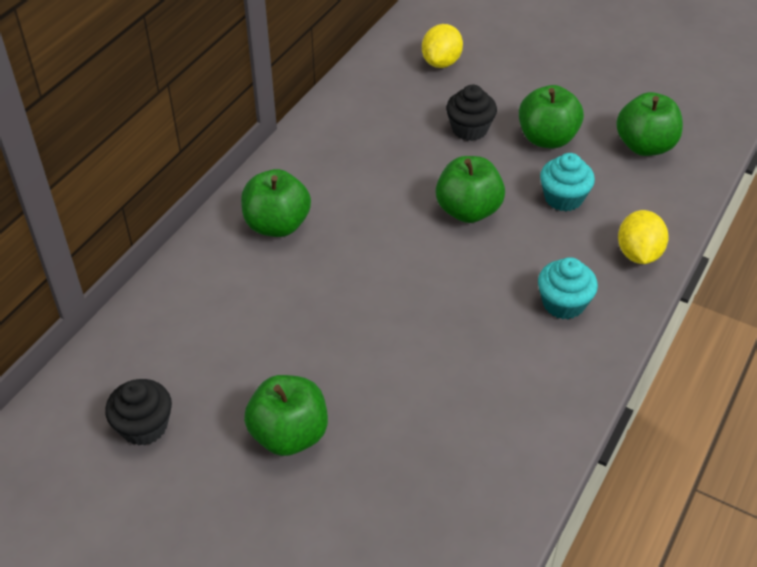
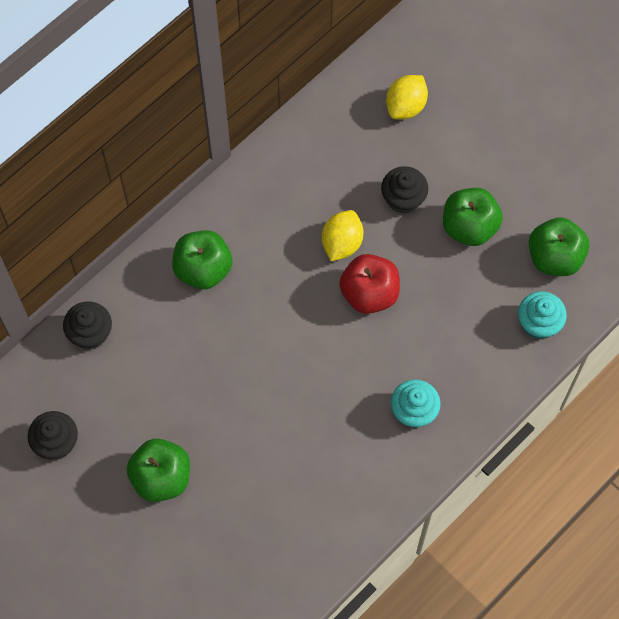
camera: 15 degrees right, 20 degrees up
(161, 307) = (90, 333): none -> black cupcake
(468, 210) = (369, 294): green apple -> red apple
(563, 198) = (457, 300): turquoise cupcake -> turquoise cupcake (538, 323)
(638, 254) = (497, 376): yellow lemon -> yellow lemon (342, 243)

